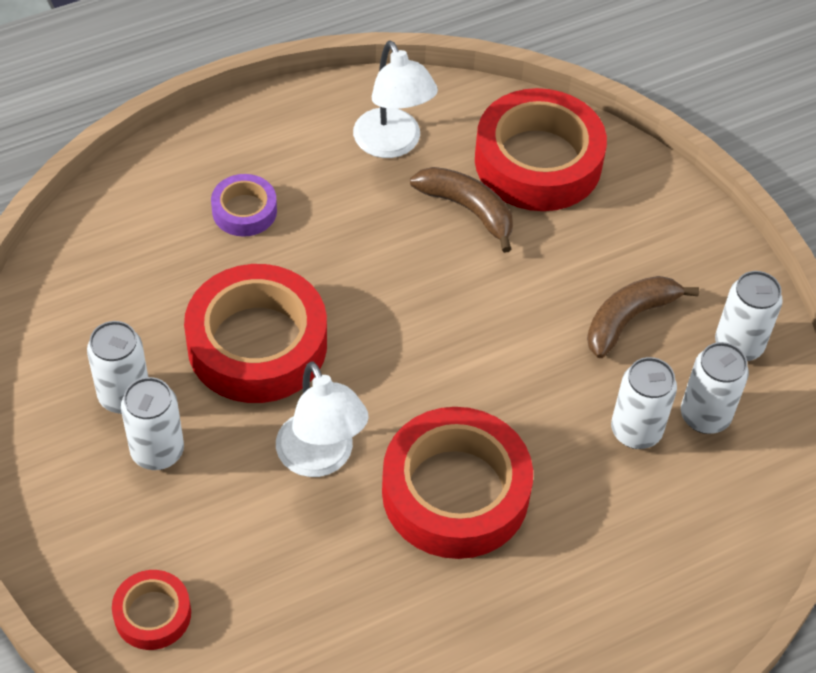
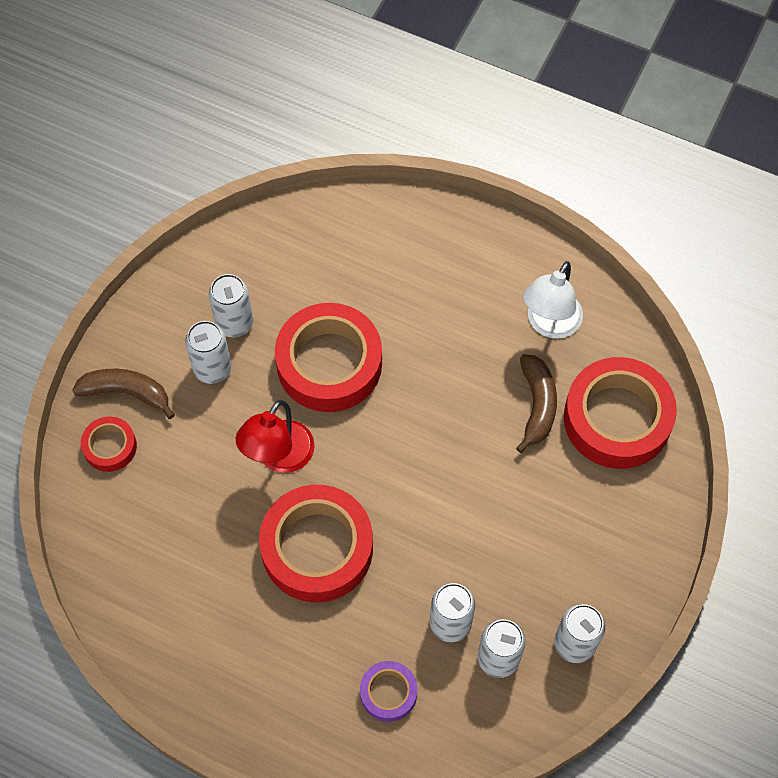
camera: 55 degrees right, 10 degrees up
(244, 211) = (420, 282): purple tape -> purple tape (388, 693)
(321, 458) = (279, 457): white lamp -> red lamp
(628, 319) = (535, 561): brown banana -> brown banana (127, 393)

